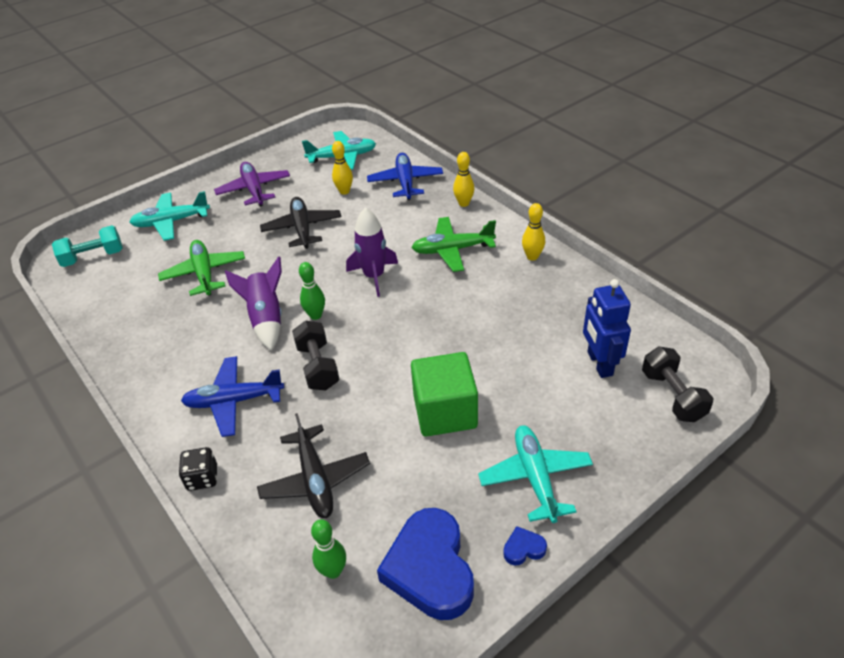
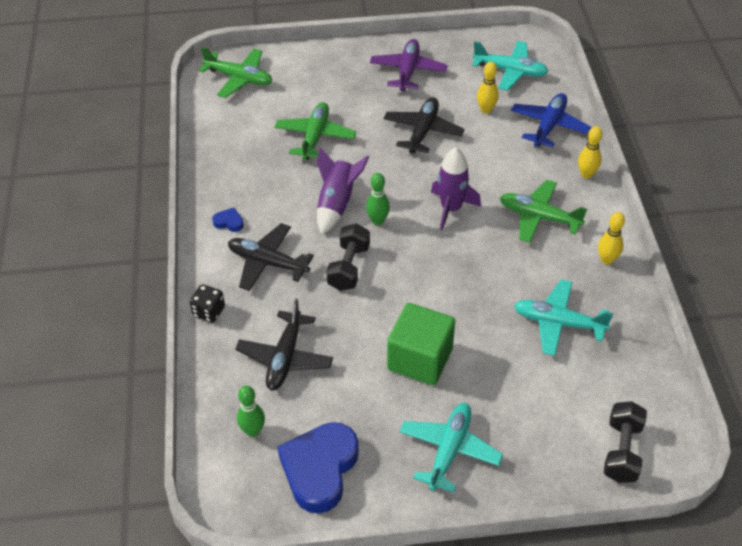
camera: 30 degrees right, 5 degrees up
(93, 257) = (239, 78): turquoise dumbbell -> green plane
(171, 222) = (319, 72): turquoise plane -> turquoise plane (558, 323)
(234, 401) = (268, 263): blue plane -> black plane
(523, 548) = (397, 496): blue heart -> blue heart (229, 222)
(599, 364) = (582, 389): blue robot -> none

